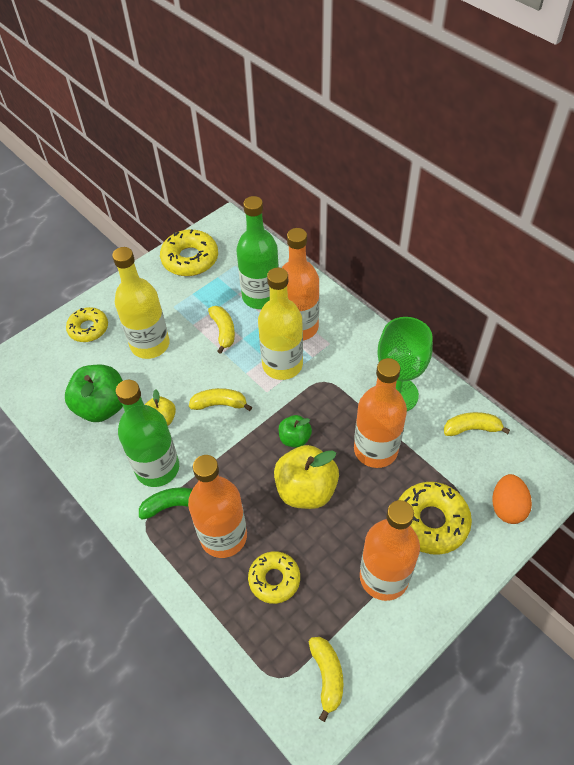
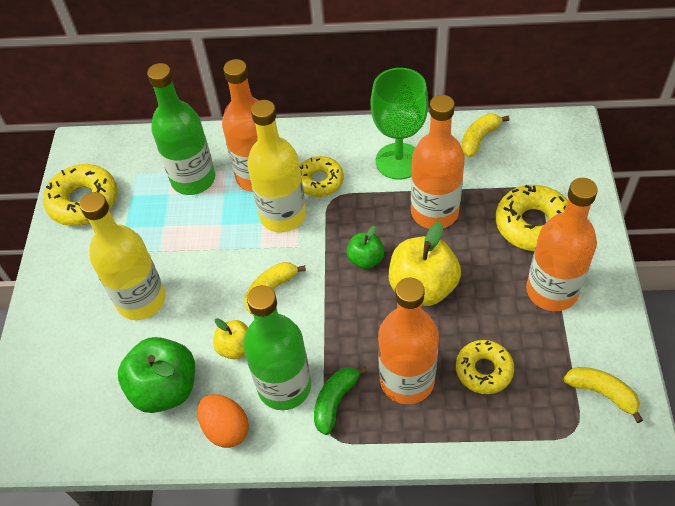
camera: 45 degrees left, 0 degrees up
(88, 328) = (59, 340): yellow donut -> yellow donut (319, 181)
(223, 331) = (197, 233): yellow banana -> none
(507, 507) = (565, 169): orange egg -> orange egg (226, 429)

